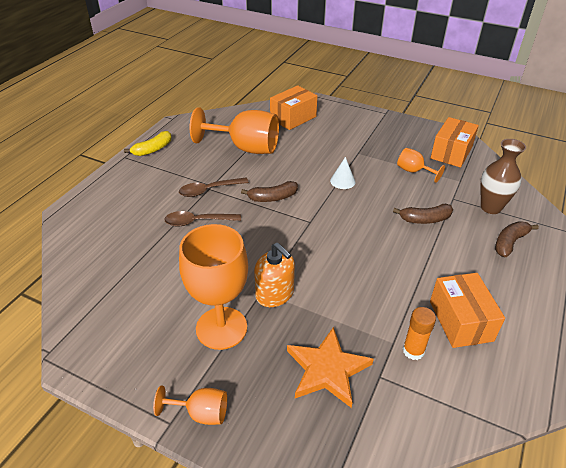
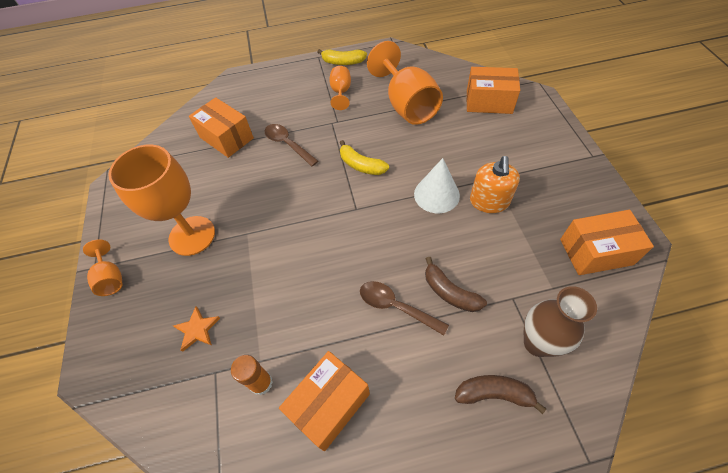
camera: 55 degrees right, 15 degrees up
(135, 252) = (226, 138): none -> orange box
(209, 190) = (329, 124): brown spoon -> brown spoon (396, 307)
(272, 198) = (361, 165): brown banana -> yellow banana
(275, 294) = (250, 243): orange soap dispenser -> orange soap dispenser (489, 201)
(327, 369) = (197, 329): orange star -> orange star, size x0.55
(342, 181) = (436, 194): white cone -> white cone, size x1.55
(413, 171) = (519, 238): orange goblet -> orange goblet (341, 92)

